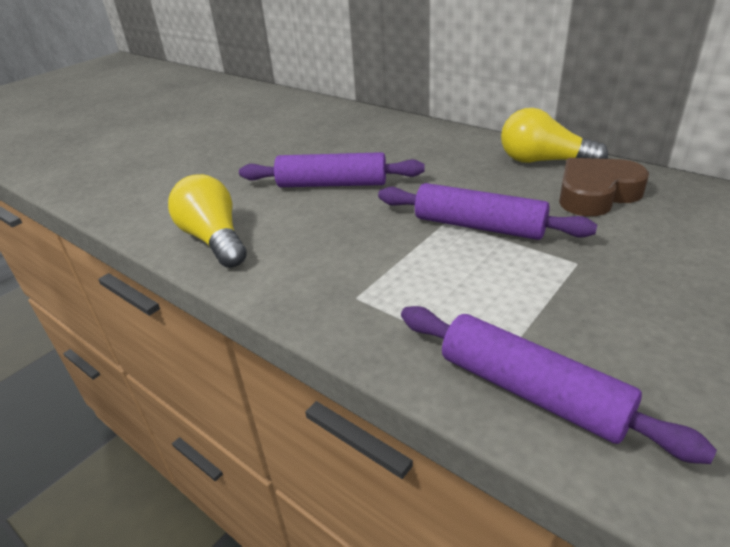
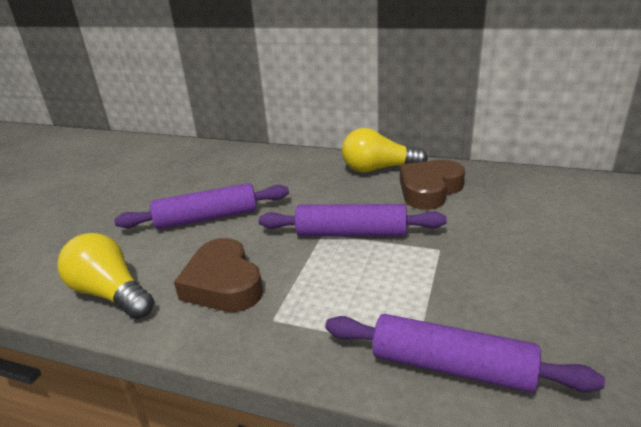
camera: 20 degrees left, 5 degrees down
(321, 252) = (223, 284): none -> brown heart

